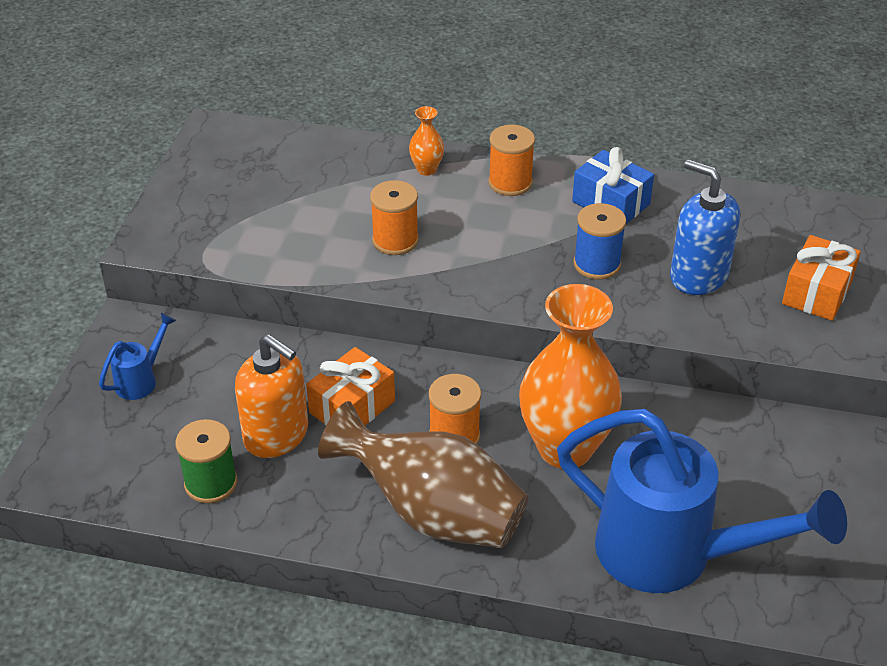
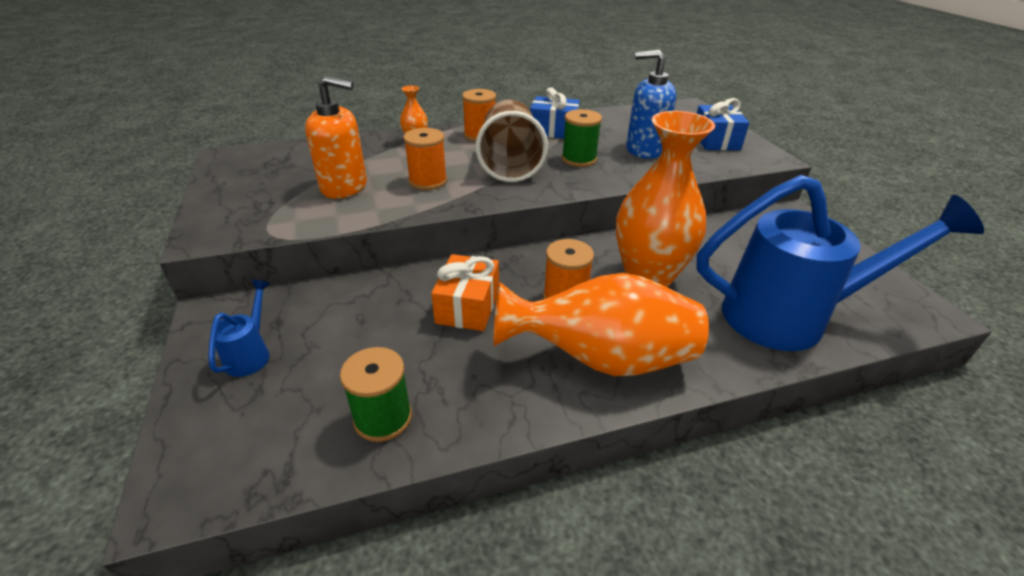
camera: 30 degrees left, 5 degrees down
(276, 435) = (418, 351): orange soap dispenser -> orange soap dispenser (344, 187)
(432, 513) = (601, 359): brown vase -> orange vase
(507, 244) = (510, 164): none -> brown cup
(597, 264) = (579, 159): blue spool -> green spool
(817, 292) = (716, 140): orange gift -> blue gift

